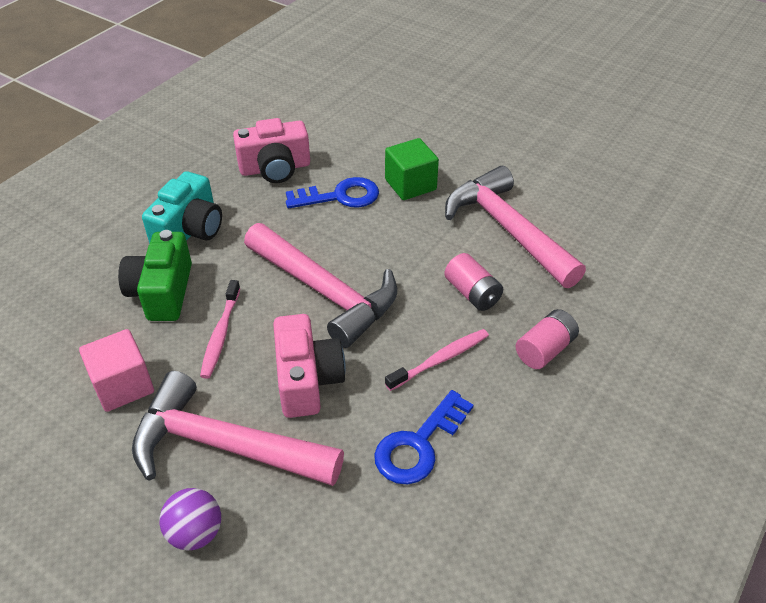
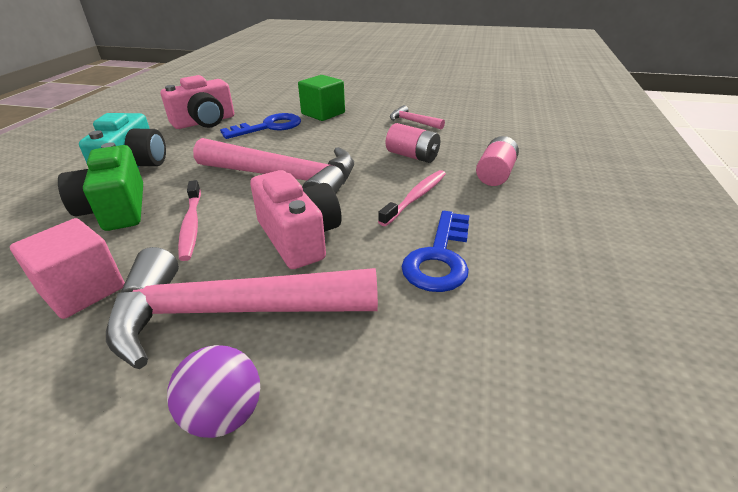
camera: 20 degrees left, 10 degrees down
(507, 229) = (412, 122): pink hammer -> pink hammer, size x0.43

